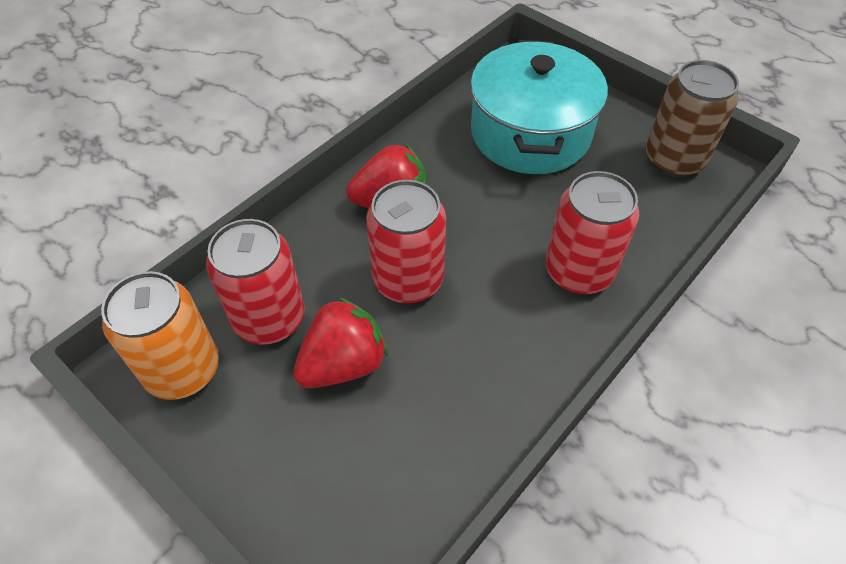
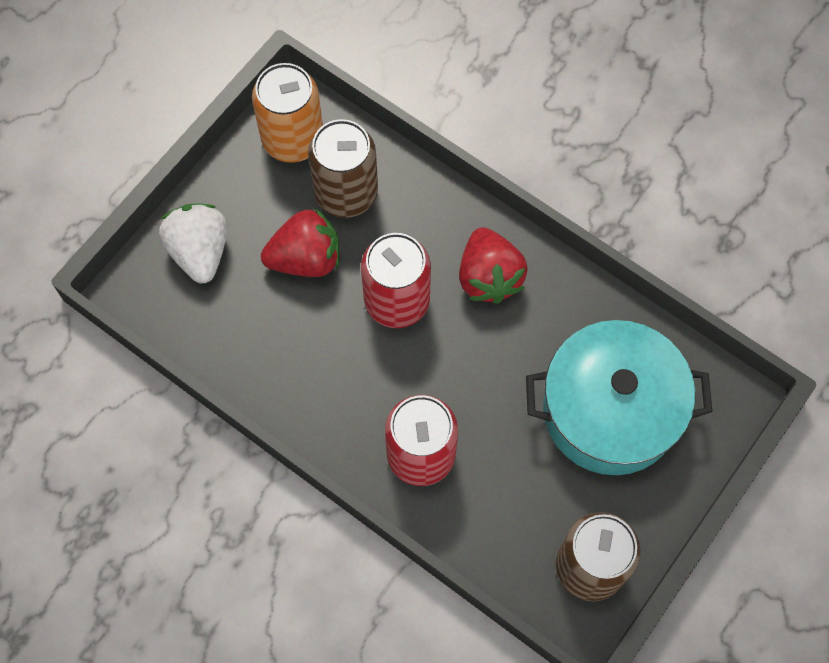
camera: 85 degrees right, 15 degrees up
(269, 318) = (346, 193): red can -> brown can
(312, 487) = (200, 251): none -> white strawberry
(344, 363) = (306, 258): red strawberry -> red strawberry turned 60 degrees counterclockwise

